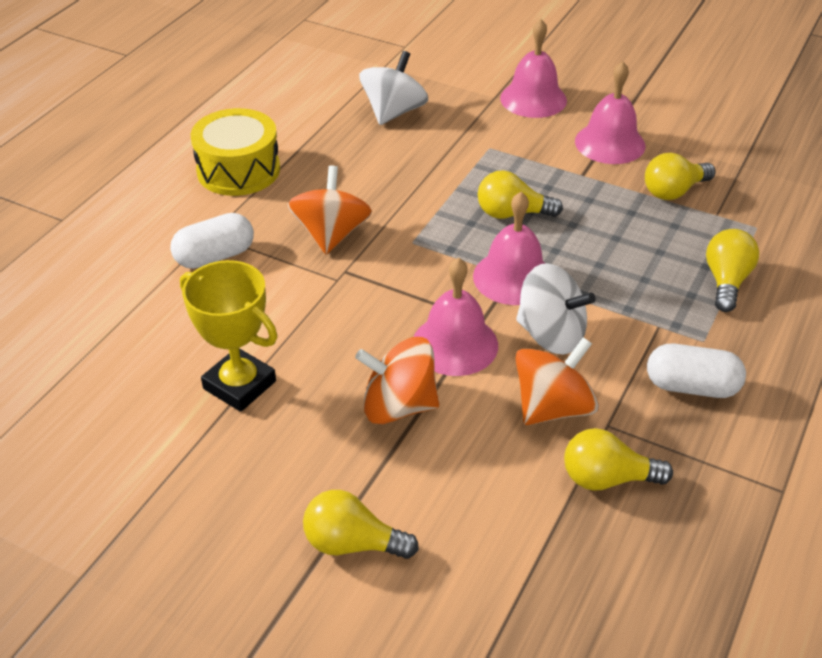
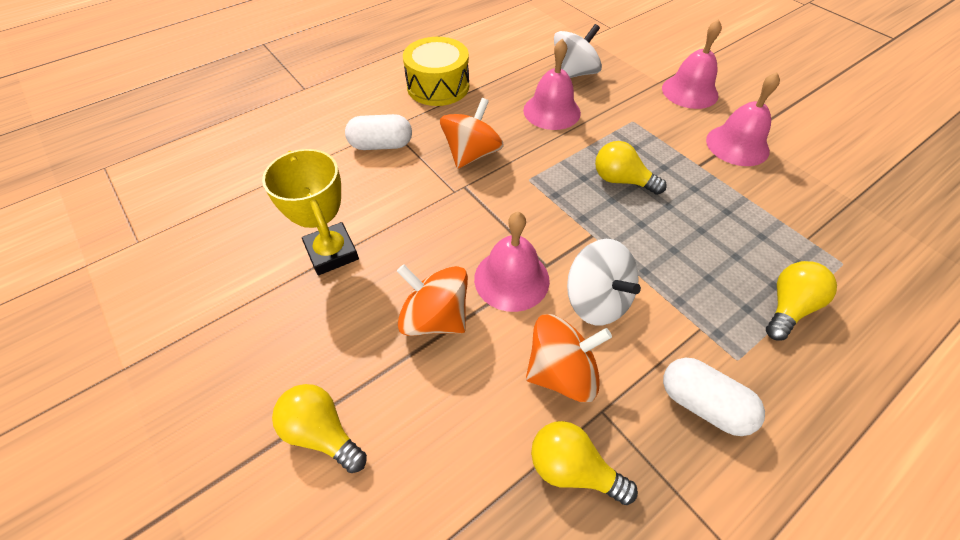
camera: 25 degrees right, 10 degrees up
(513, 277) = (592, 236): pink bell -> pink bell (551, 111)
(673, 191) = (776, 204): yellow light bulb -> none

